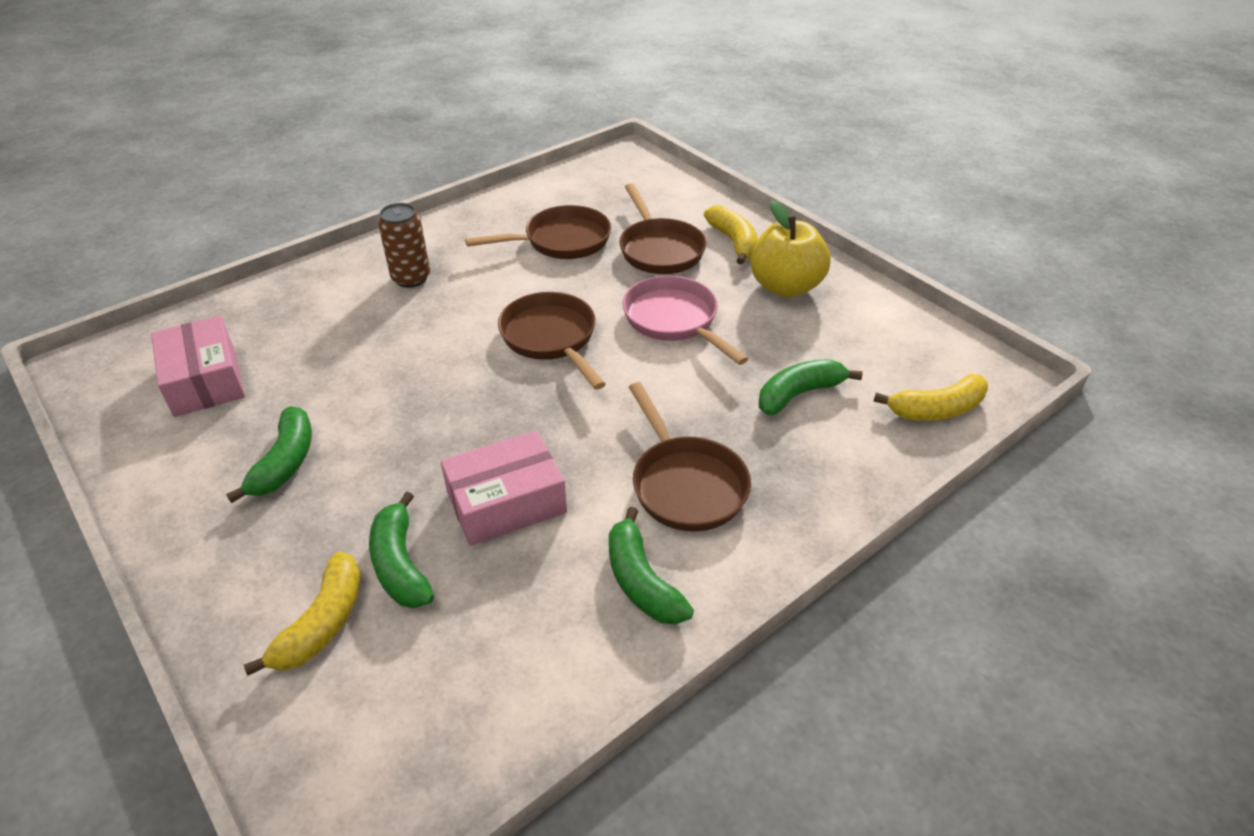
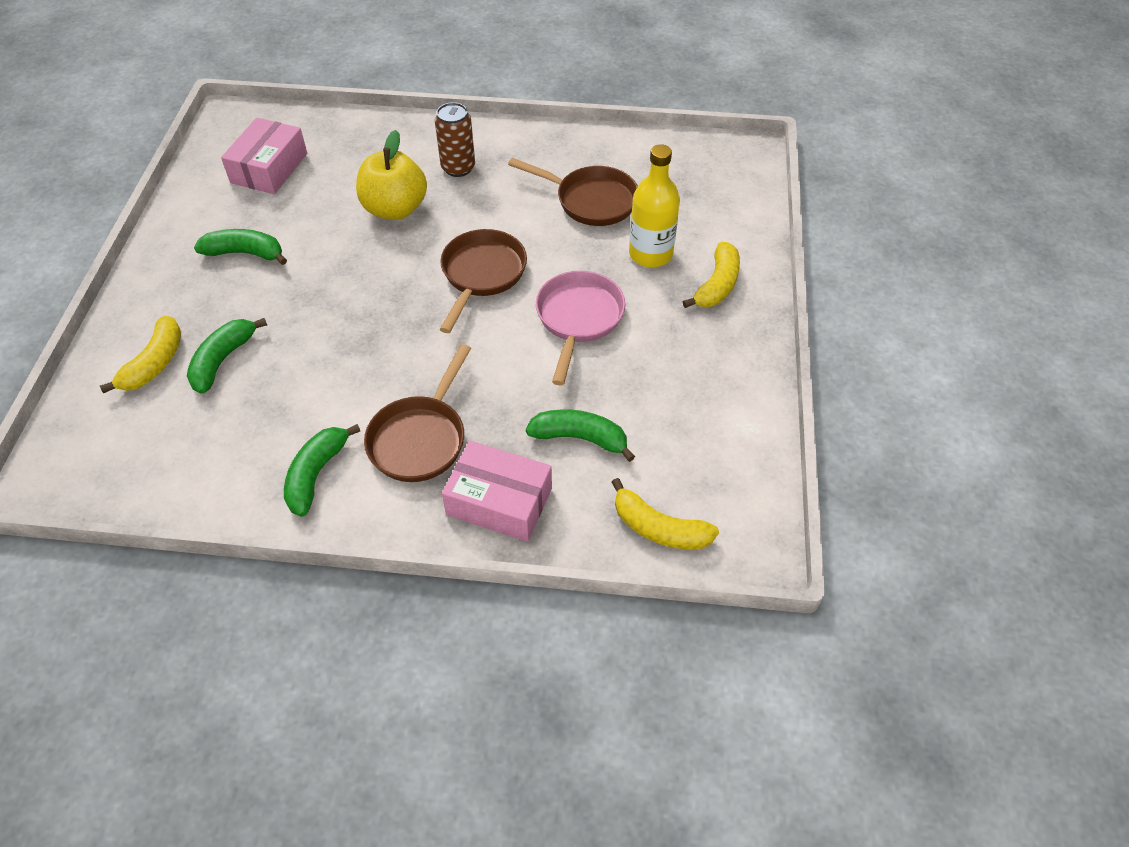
camera: 45 degrees right, 10 degrees up
(285, 462) = (245, 253): green banana -> green banana turned 135 degrees counterclockwise
(323, 623) = (155, 363): yellow banana -> yellow banana turned 45 degrees counterclockwise
(506, 502) = (314, 367): pink box -> pink box (499, 501)
(659, 250) = (650, 254): brown pan -> yellow bottle
(785, 287) = (699, 350): yellow apple -> yellow apple (395, 209)

